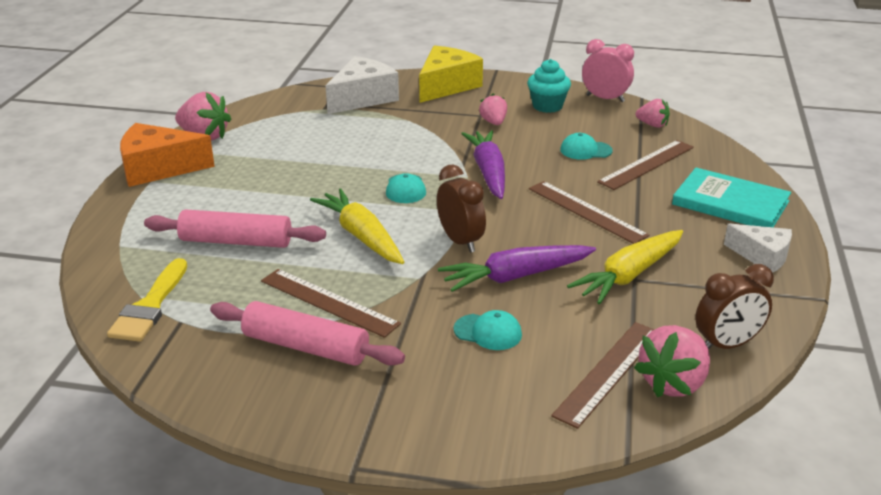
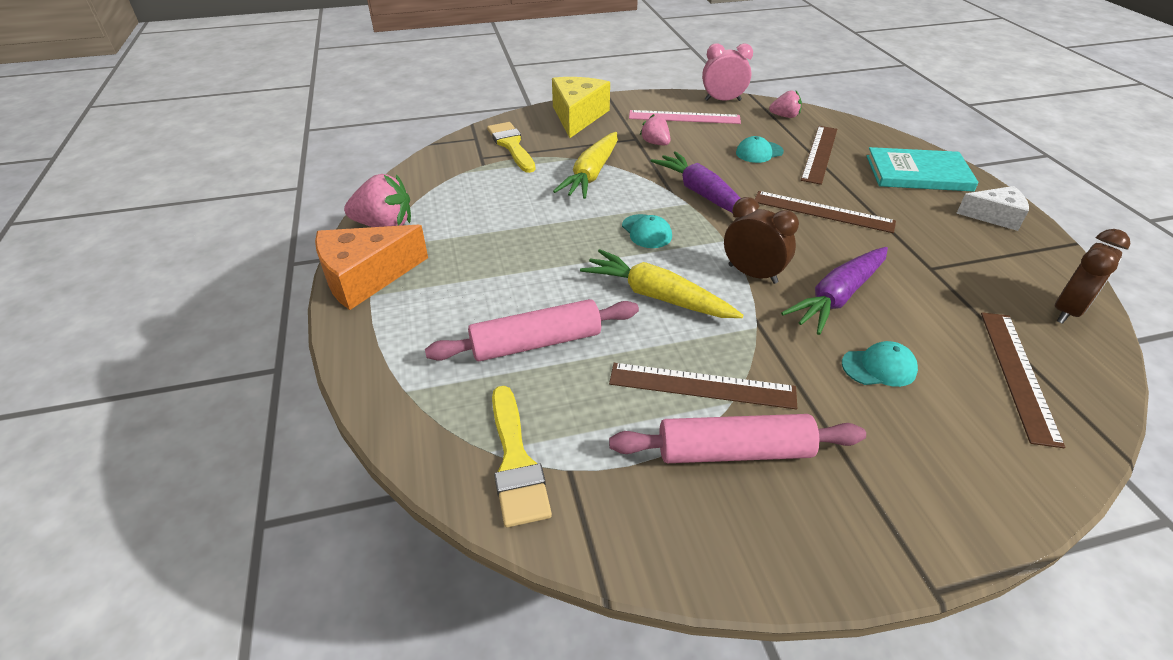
camera: 25 degrees left, 10 degrees up
(362, 98) = (511, 145): white cheese -> yellow brush
(547, 106) = (684, 117): turquoise cupcake -> pink ruler
(629, 275) = (923, 265): yellow carrot -> yellow carrot (591, 174)
(673, 383) = (1075, 365): pink strawberry -> none

